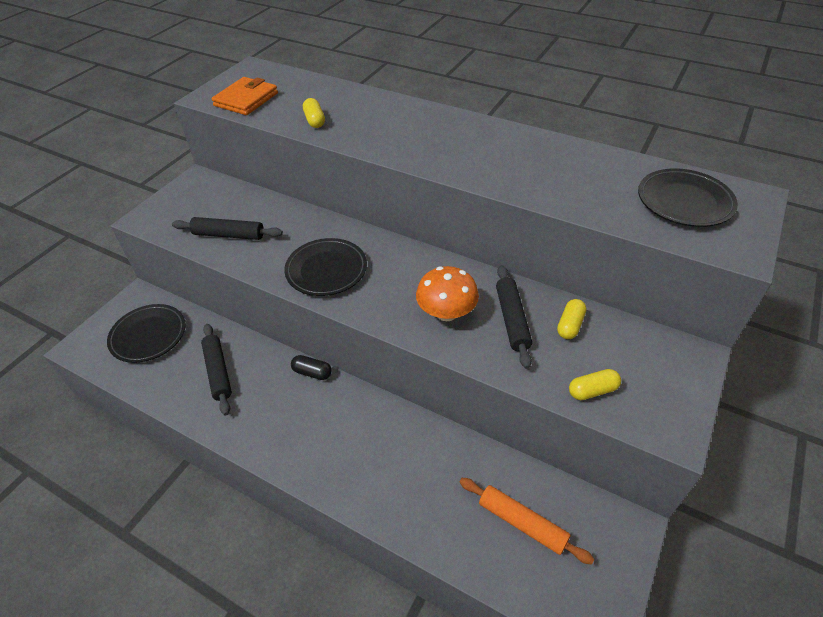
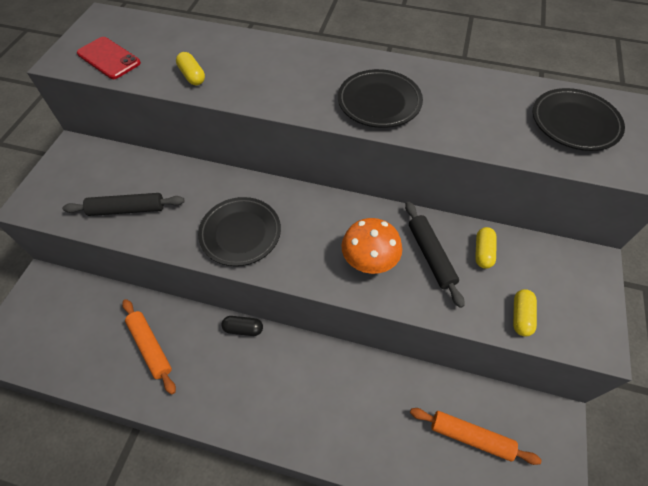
camera: 15 degrees left, 10 degrees up
(148, 336) = (66, 322): black plate -> black plate (379, 102)
(218, 372) = (150, 347): black rolling pin -> orange rolling pin
(246, 99) = (109, 58): orange wallet -> red phone
(592, 391) = (521, 316): yellow capsule -> yellow capsule turned 45 degrees counterclockwise

